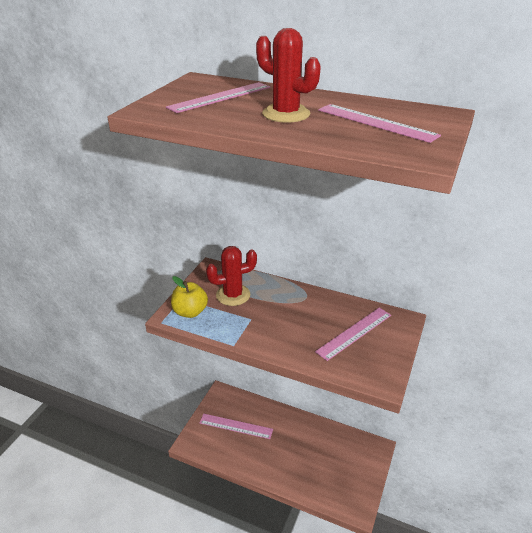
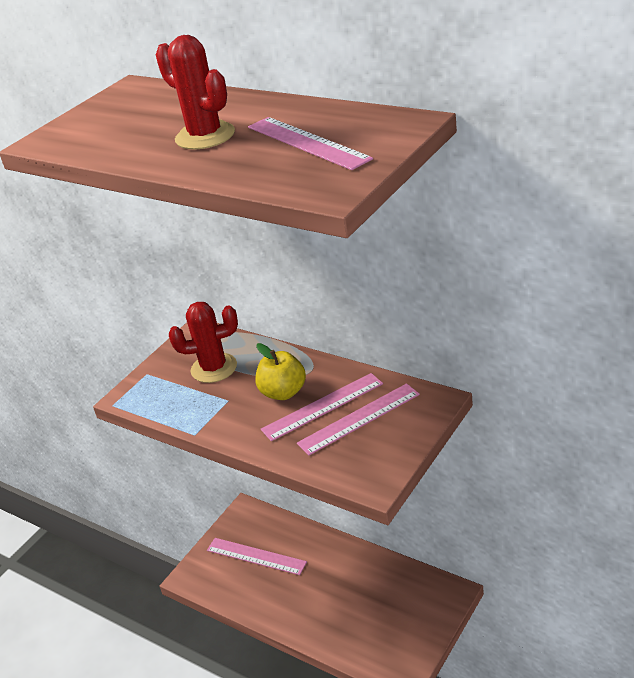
camera: 15 degrees right, 0 degrees up
(190, 312) = (152, 391): yellow apple -> yellow apple (283, 392)
(220, 97) = (141, 115): pink ruler -> pink ruler (322, 406)

